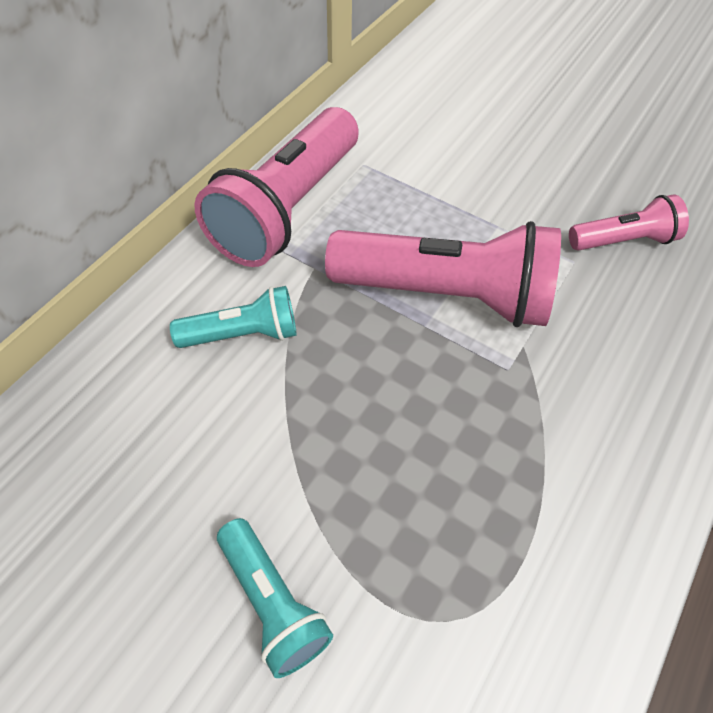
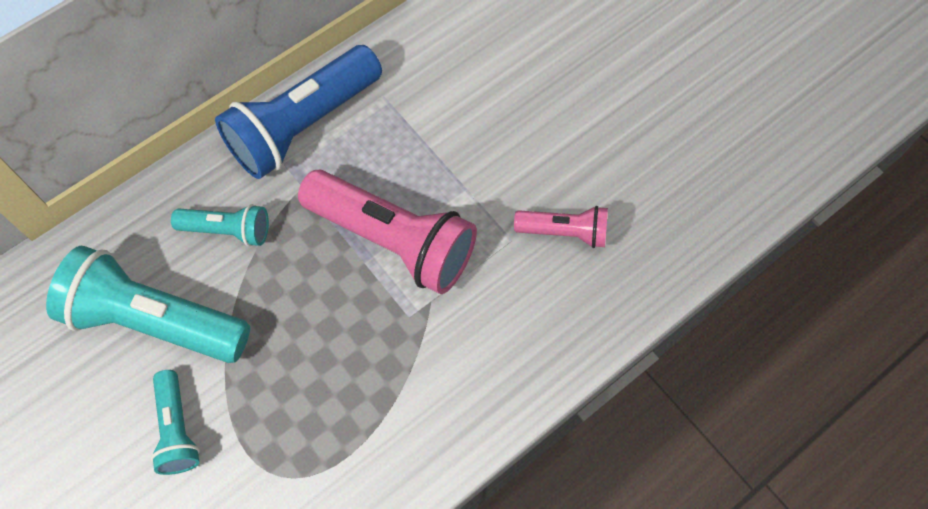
camera: 20 degrees right, 10 degrees up
(187, 465) = (155, 320): none -> turquoise flashlight
(287, 208) = (303, 125): pink flashlight -> blue flashlight

